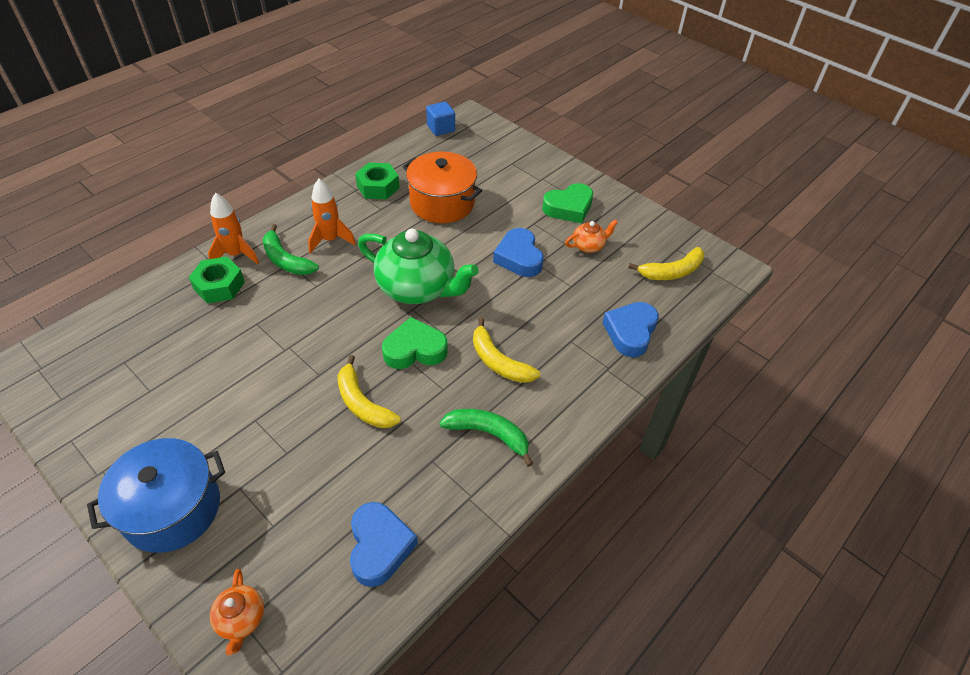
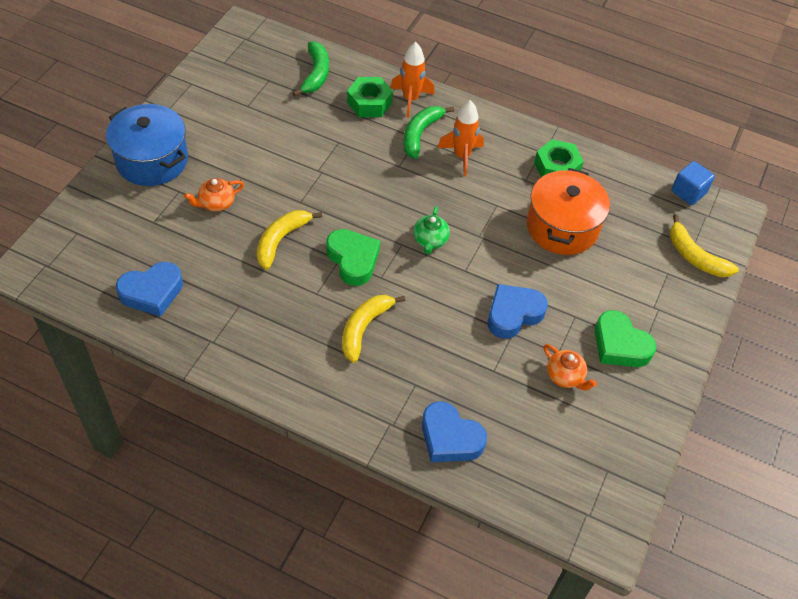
camera: 70 degrees right, 5 degrees up
(241, 619) = (79, 230): orange teapot -> orange teapot (216, 203)
(417, 288) = (430, 240): green teapot -> green teapot, size x0.45
(488, 434) = (278, 340): green banana -> green banana (316, 74)
(630, 332) = (450, 438): blue heart -> blue heart turned 150 degrees counterclockwise
(672, 272) = (564, 469): yellow banana -> yellow banana (695, 256)

